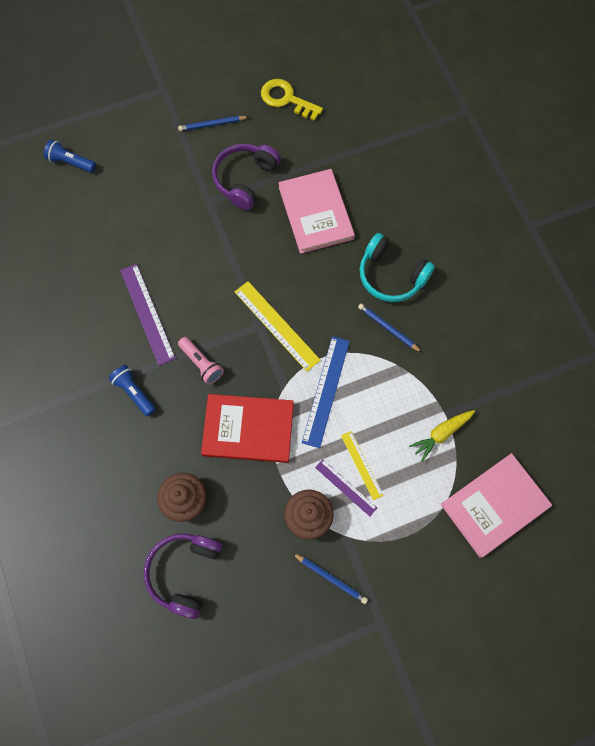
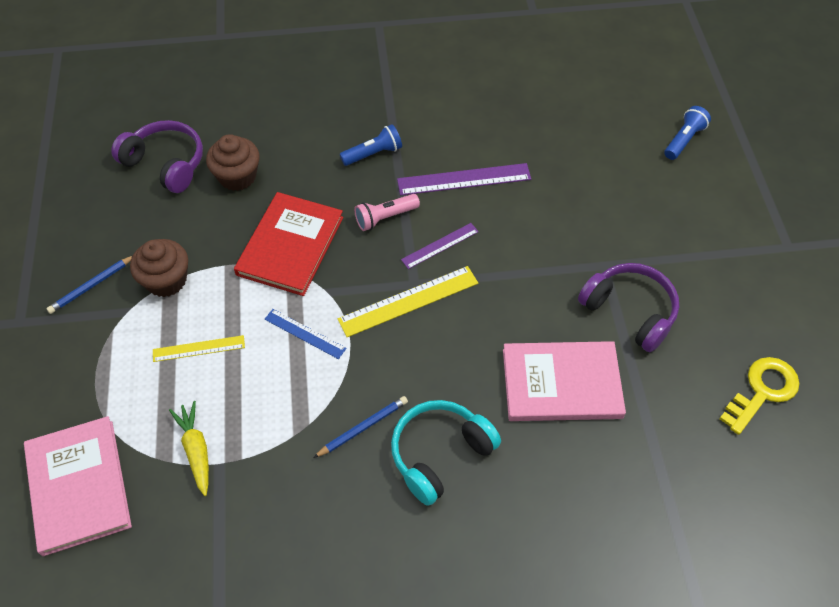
camera: 105 degrees right, 15 degrees down
(212, 125) = (725, 291): blue pencil -> none
(326, 391) = (305, 334): blue ruler -> blue ruler, size x0.61
(345, 487) = (180, 325): purple ruler -> purple ruler (440, 245)

